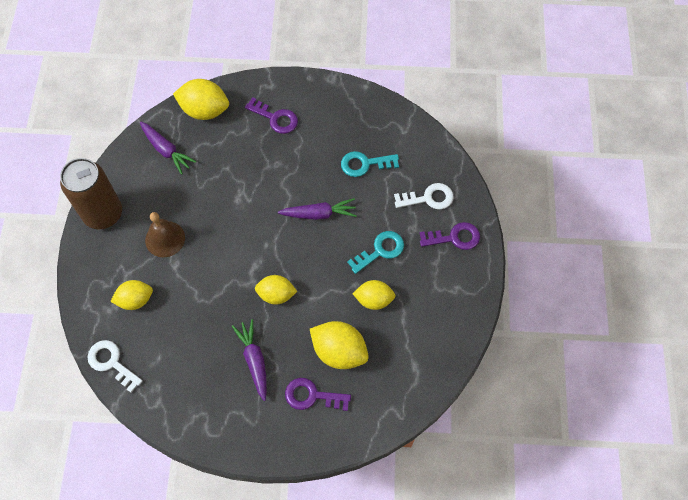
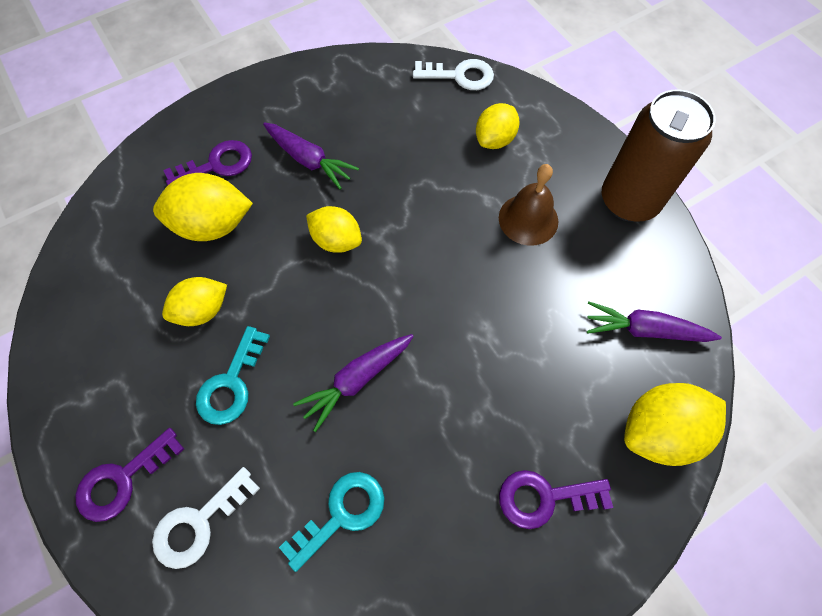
camera: 145 degrees right, 0 degrees up
(276, 294) = (336, 240): yellow lemon -> yellow lemon turned 60 degrees clockwise

